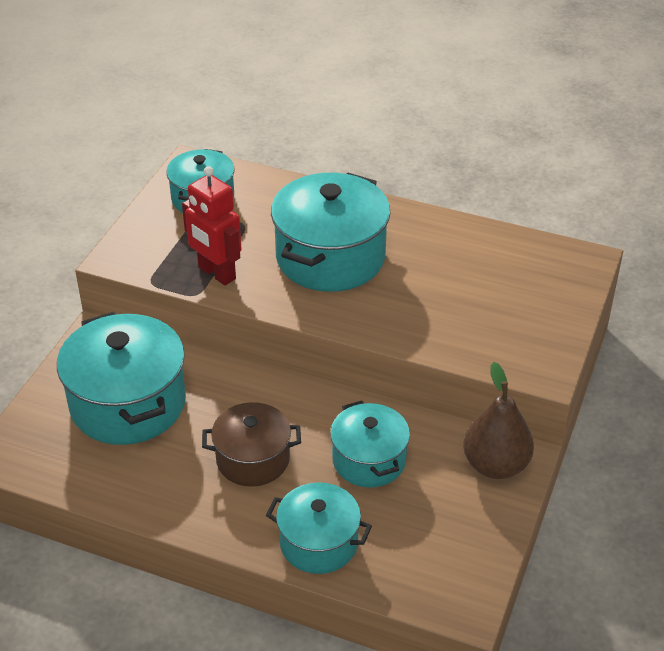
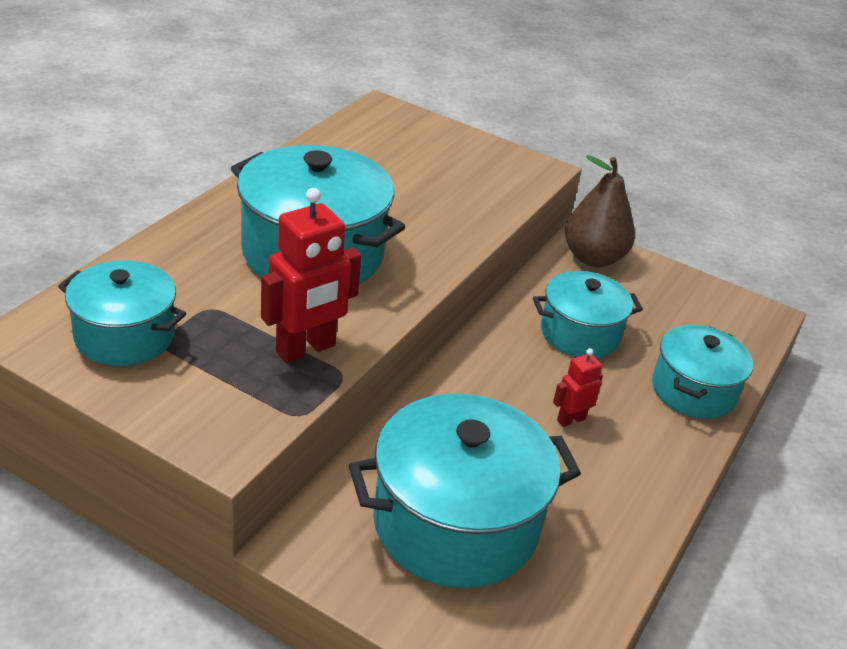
camera: 85 degrees left, 5 degrees down
(253, 459) = (570, 419): brown pot -> red robot

